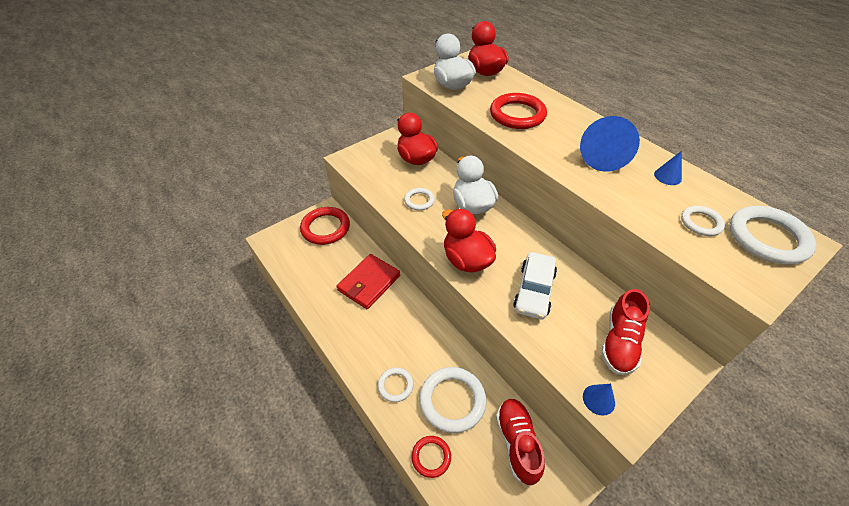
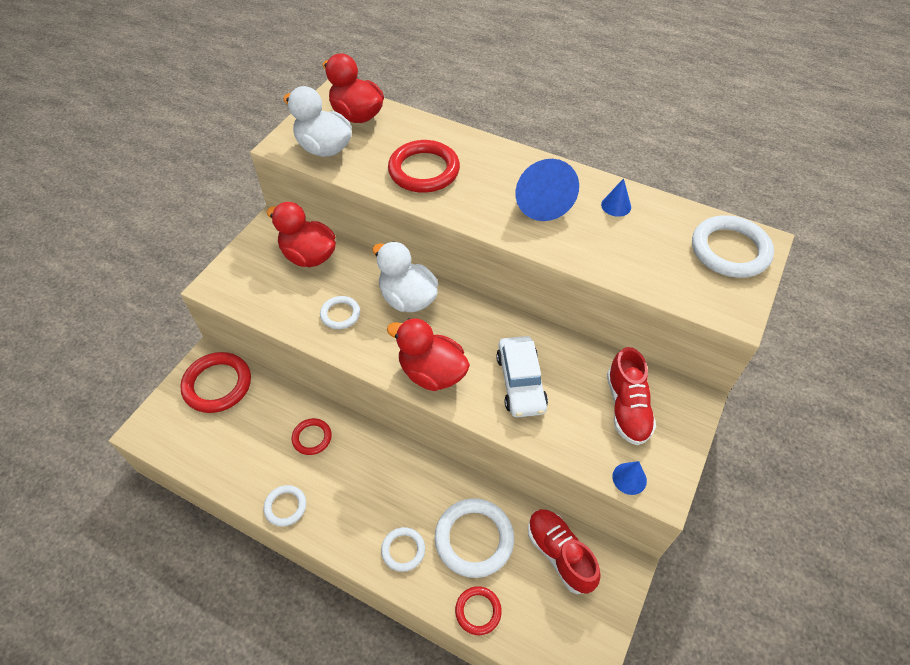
camera: 25 degrees left, 5 degrees up
(369, 283) = (312, 438): red wallet -> red ring
(701, 223) = (666, 253): white ring -> white ring (285, 506)

